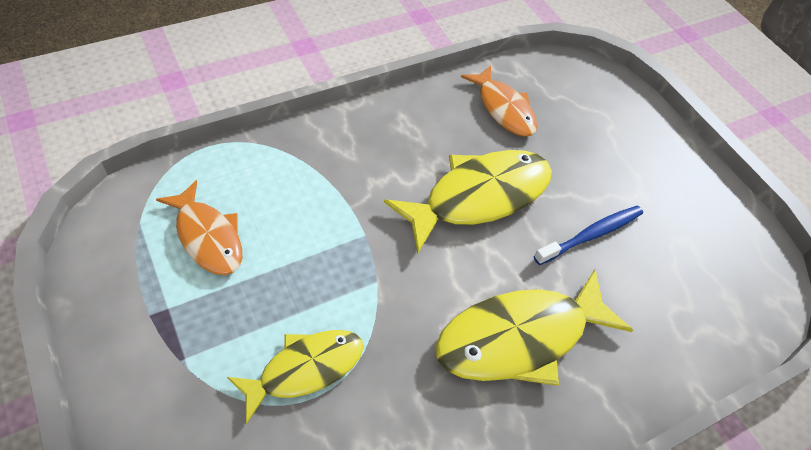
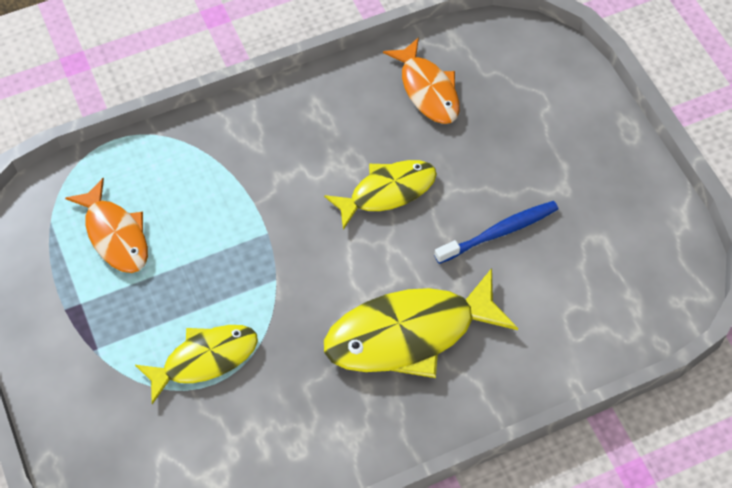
camera: 10 degrees right, 5 degrees up
(479, 197) = (387, 192): yellow fish -> yellow fish, size x0.63

